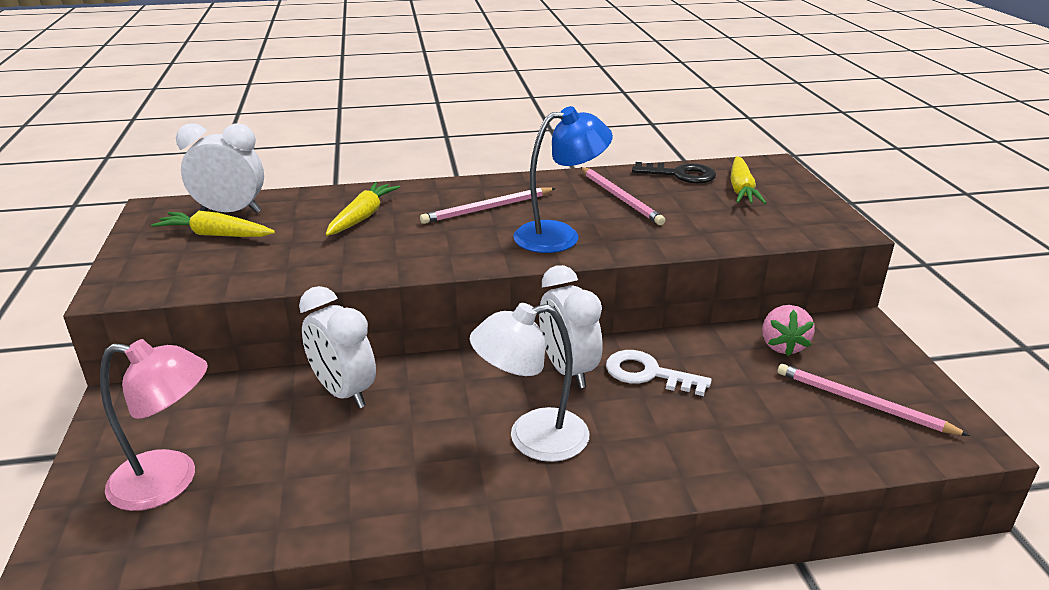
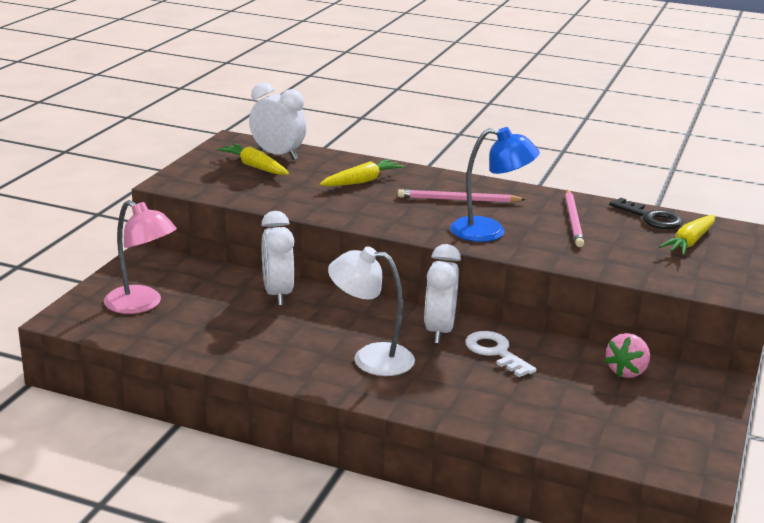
camera: 30 degrees right, 5 degrees down
(862, 403) = (641, 423): pink pencil -> none

